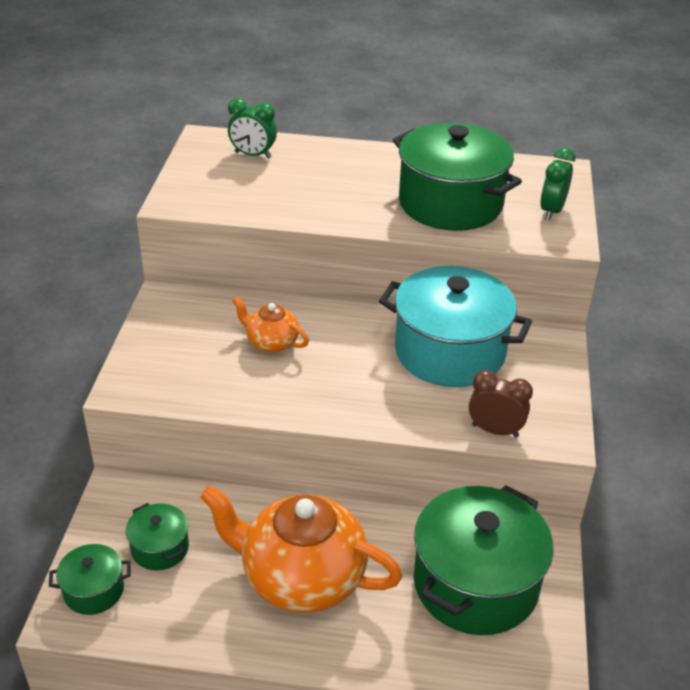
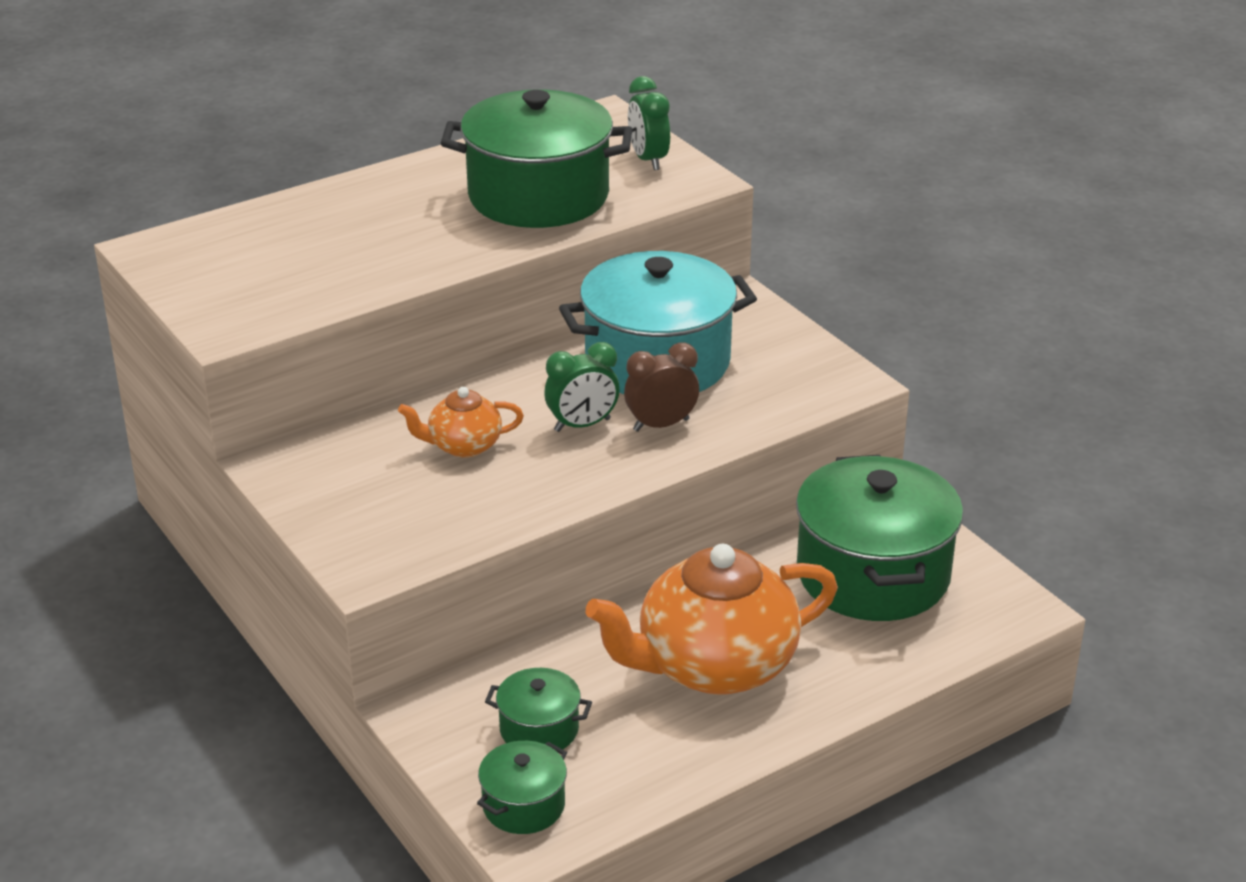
camera: 40 degrees left, 5 degrees down
(253, 155) = (240, 241): green clock -> green clock (582, 425)
(495, 430) = (790, 407): brown clock -> brown clock (661, 425)

